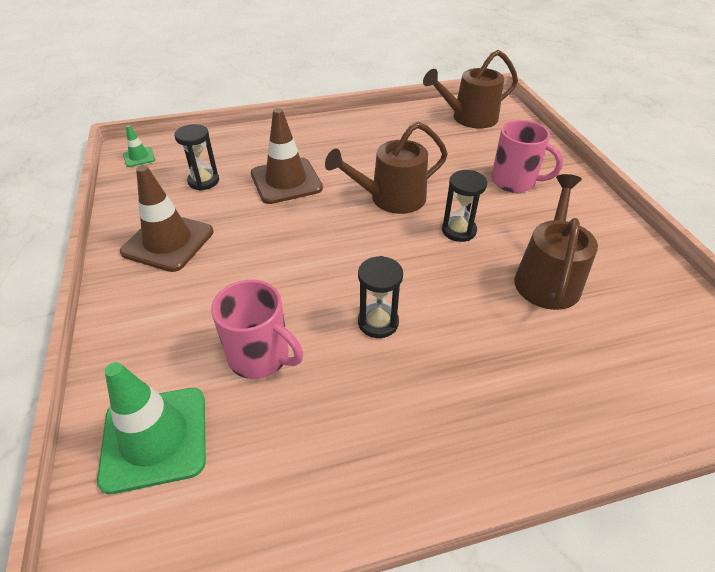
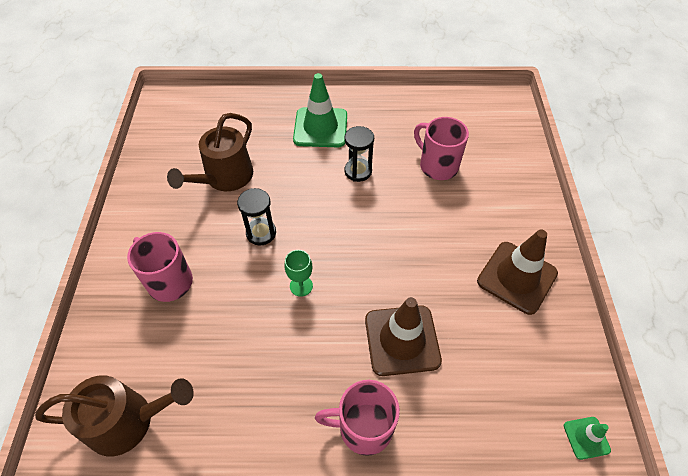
camera: 165 degrees left, 10 degrees up
(155, 438) = (495, 136): green traffic cone -> green traffic cone (320, 128)
(203, 181) = (494, 363): black hourglass -> none
(307, 138) = (363, 427): none -> pink mug
(391, 198) = (301, 286): brown watering can -> green goblet

